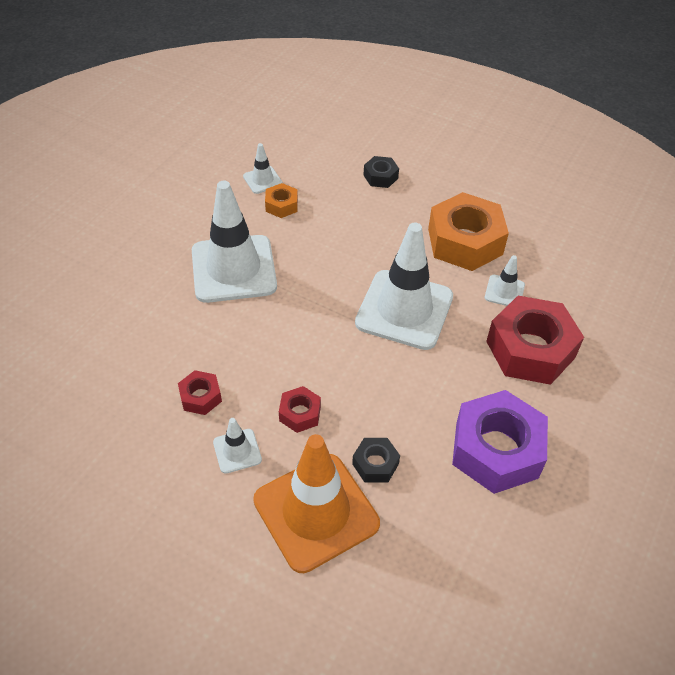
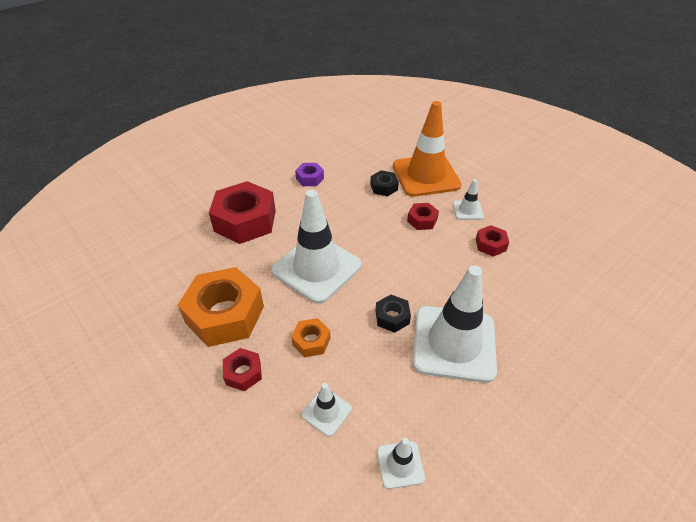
camera: 160 degrees left, 5 degrees down
(281, 205) = (387, 413): orange nut -> orange nut (311, 341)
(380, 177) = (255, 425): black nut -> black nut (392, 317)
(413, 204) = (243, 373): none -> red nut
(496, 450) = (310, 178): purple nut -> purple nut, size x0.47
(504, 291) = (228, 262): white traffic cone -> white traffic cone (326, 411)

